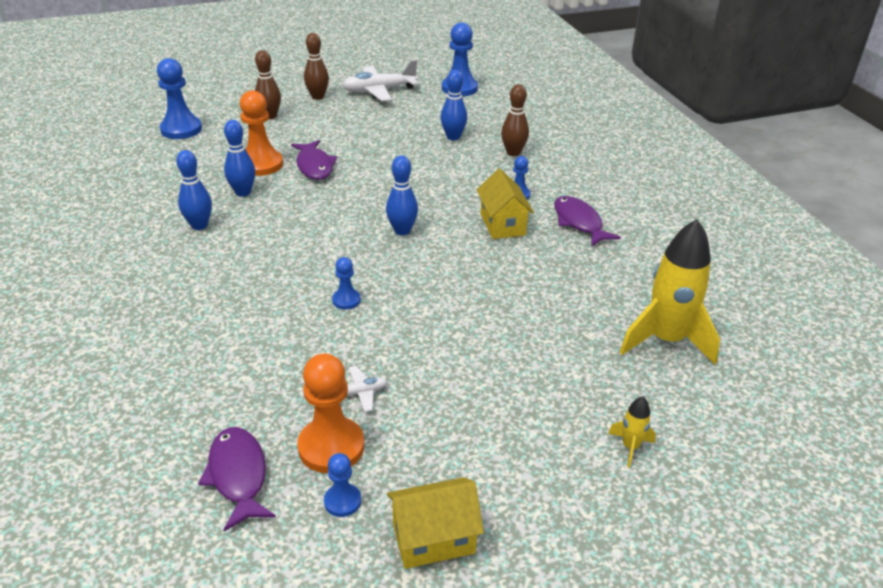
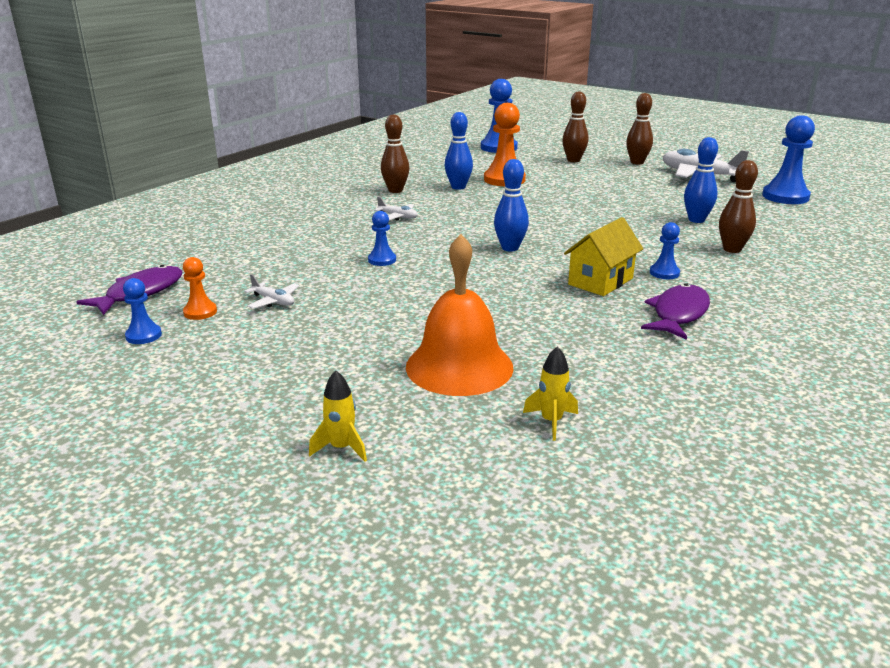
camera: 55 degrees right, 10 degrees down
(199, 225) = (395, 190): blue bowling pin -> brown bowling pin
(264, 252) = (398, 217): none -> white plane
(314, 166) = (538, 193): purple fish -> none
(331, 447) = (200, 312): orange pawn -> orange pawn, size x0.53
(433, 538) = (129, 384): yellow house -> none
(565, 344) = (459, 366): none -> orange bell
(666, 340) = (551, 421): yellow rocket -> yellow rocket, size x0.44

